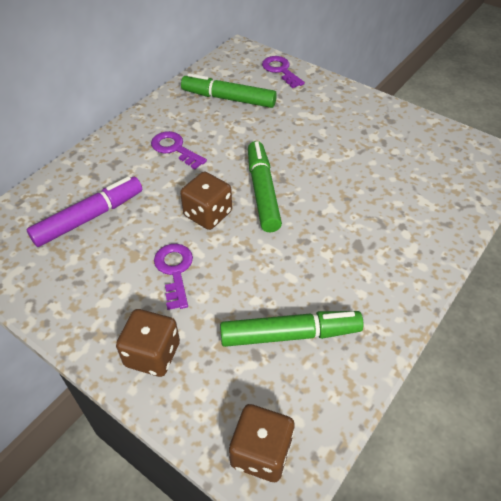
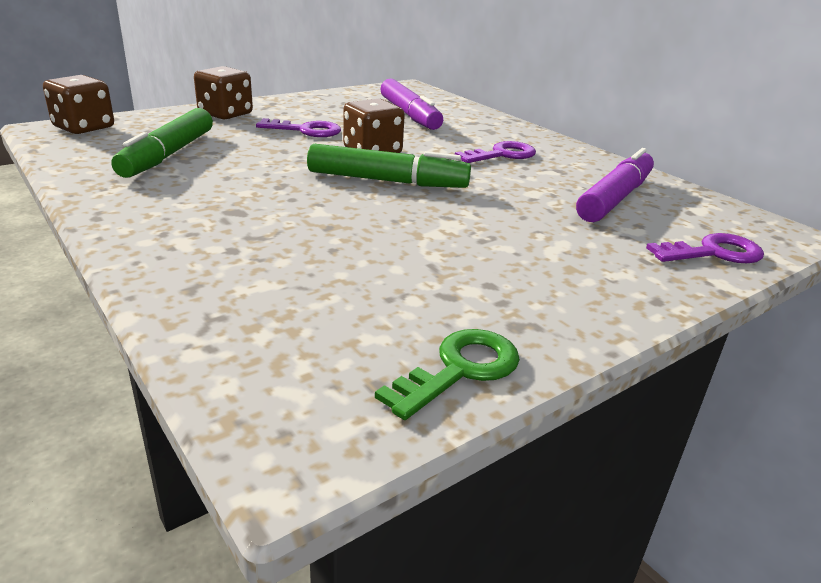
camera: 105 degrees right, 20 degrees down
(229, 99) = (614, 198): green marker -> purple marker
(432, 130) = (460, 369): none -> green key

